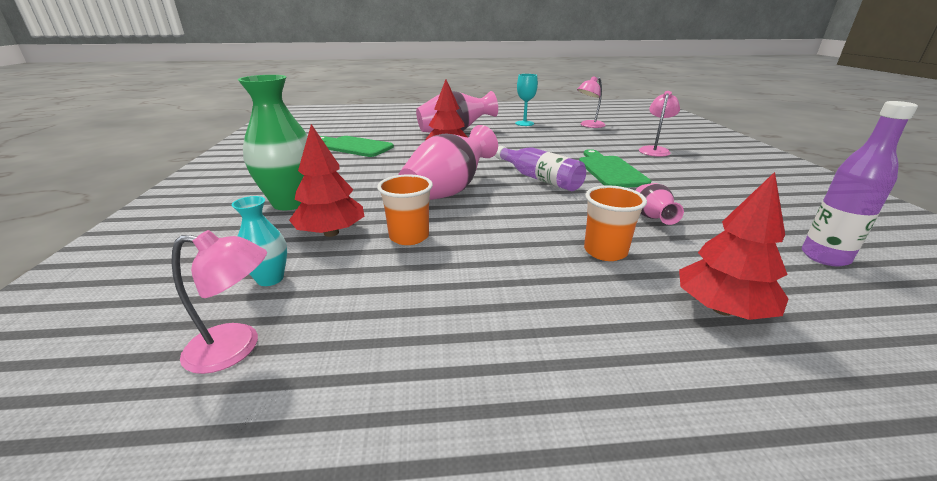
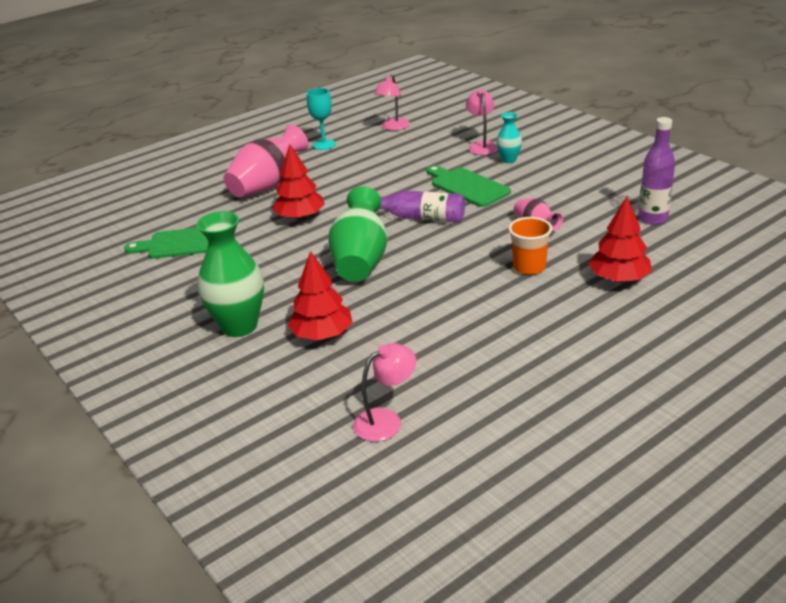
camera: 30 degrees left, 5 degrees up
(270, 279) = (336, 382): turquoise vase -> turquoise vase (509, 160)
(409, 237) = (386, 312): orange cup -> none
(448, 191) = (361, 260): pink vase -> green vase

